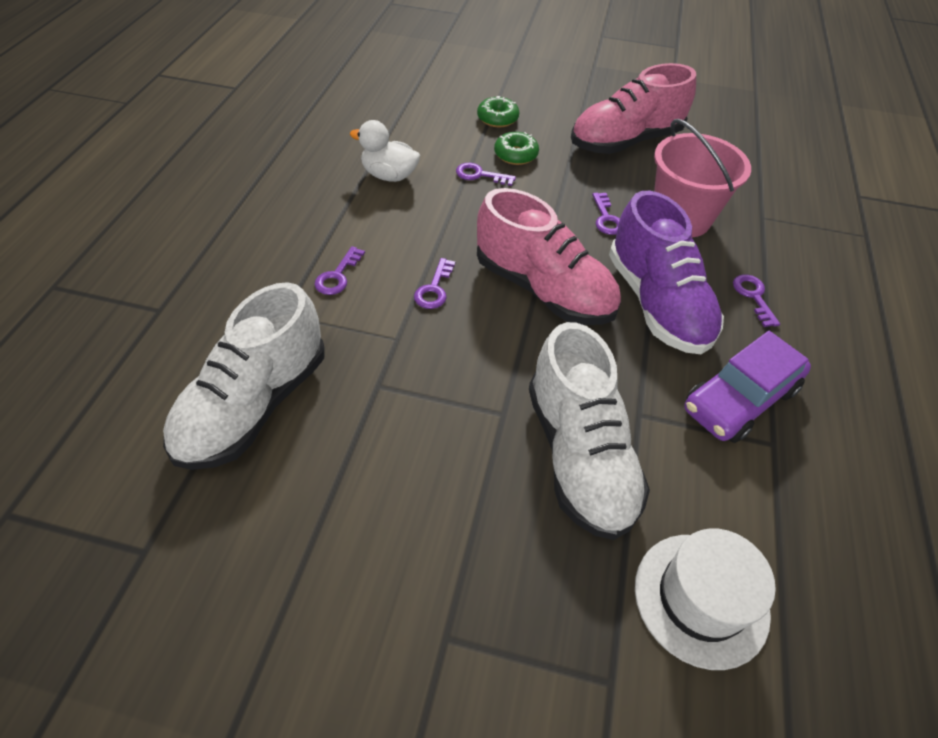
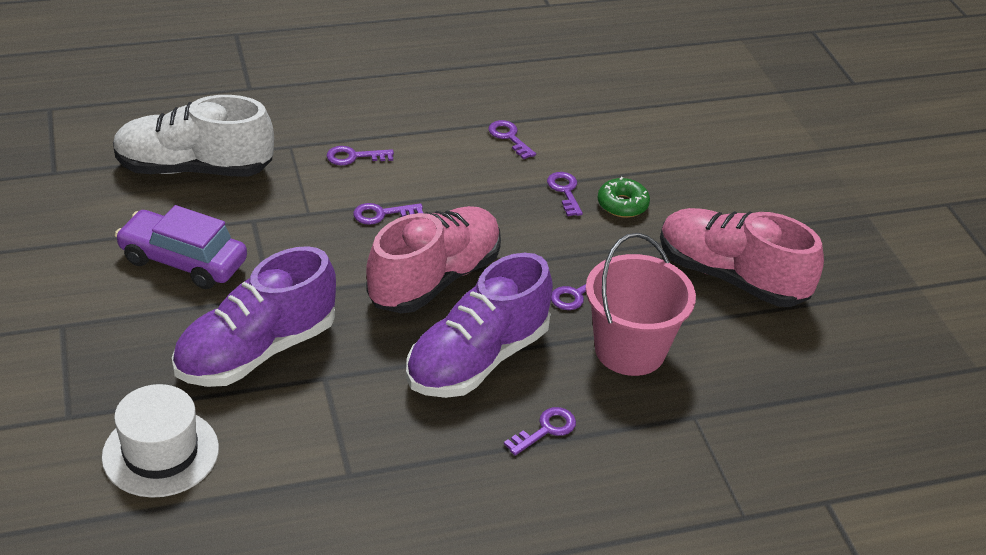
camera: 60 degrees right, 10 degrees down
(389, 176) = (509, 137): white duck -> purple key
(497, 118) = (673, 174): green donut -> none
(543, 289) = (434, 279): pink shoe -> pink shoe turned 150 degrees counterclockwise
(579, 455) = (256, 351): white shoe -> purple shoe
(739, 399) = (389, 442): purple car -> purple car (183, 261)

